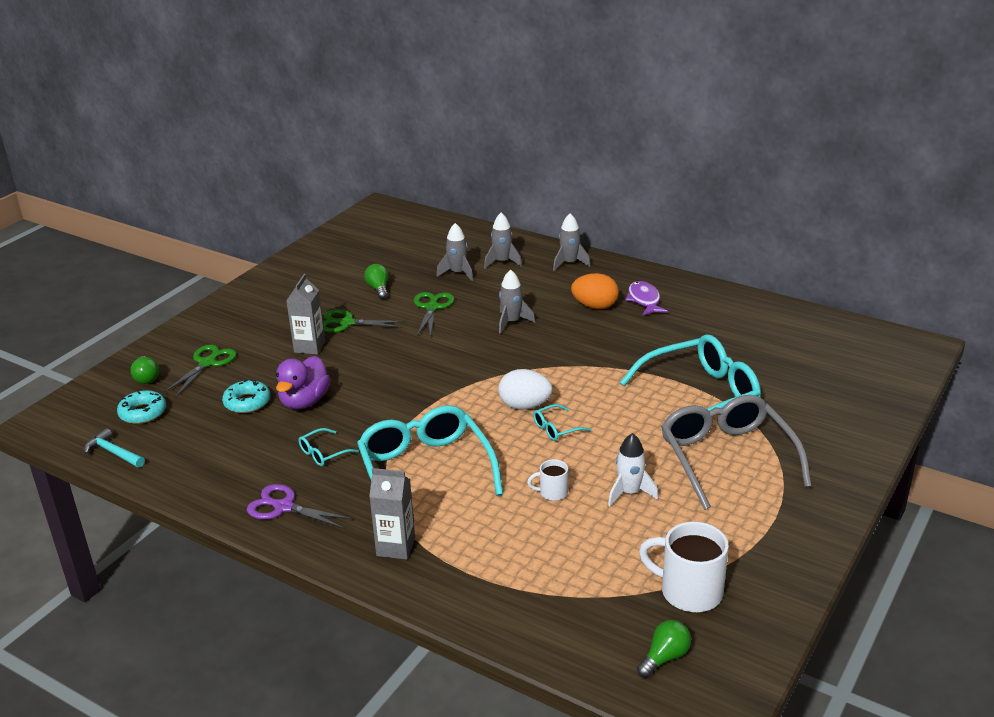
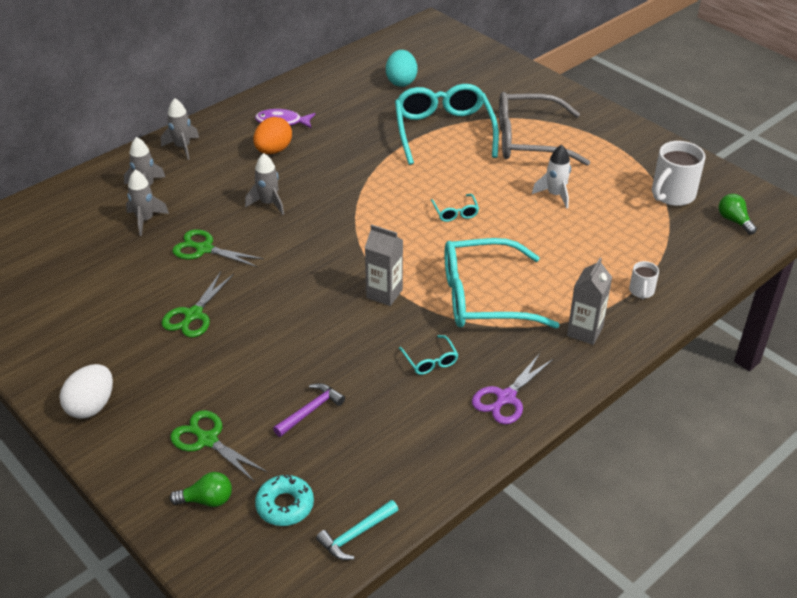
camera: 75 degrees left, 10 degrees up
(247, 402) = (310, 410): turquoise donut -> purple hammer
(304, 402) = (332, 365): purple duck -> none
(309, 347) = (225, 349): grey carton -> grey carton (384, 293)
(378, 289) = (135, 281): green light bulb -> none
(525, 406) = (413, 223): white egg -> white egg (91, 406)
(552, 492) = (541, 232): white mug -> white mug (641, 291)
(777, 351) = (401, 81): none -> turquoise egg

